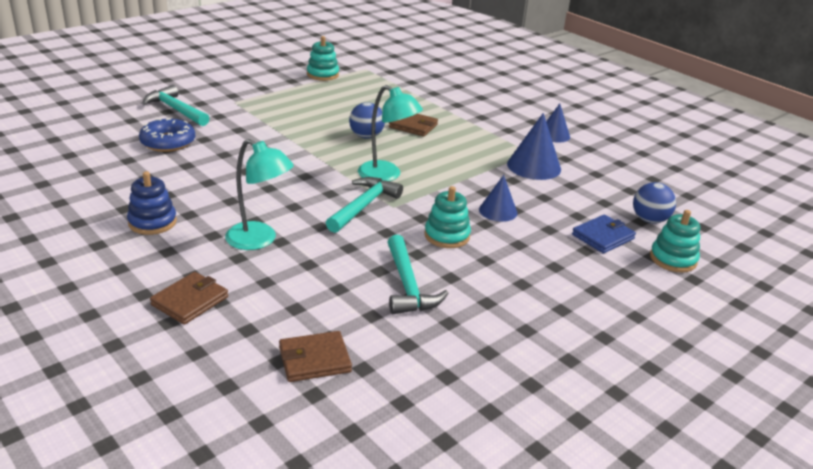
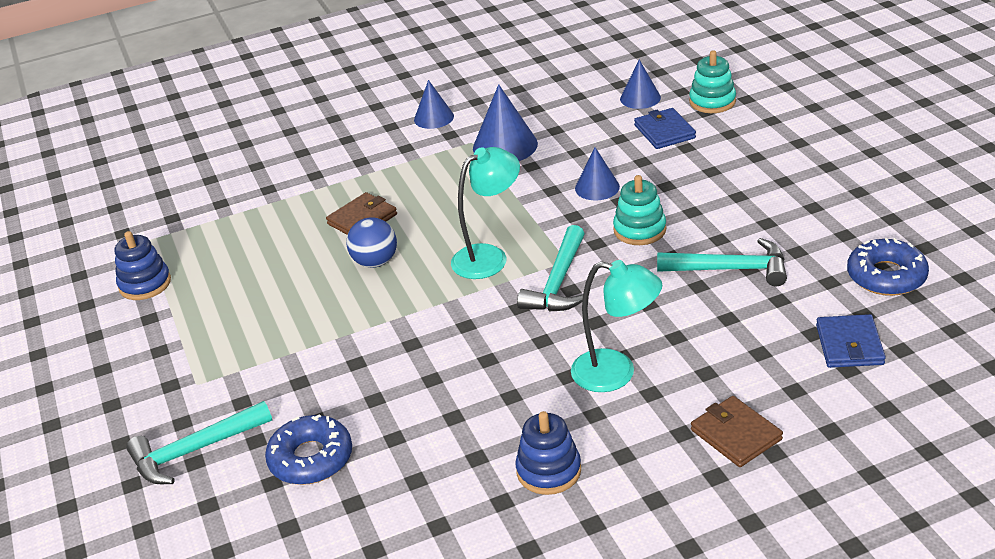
camera: 65 degrees left, 5 degrees up
(259, 240) = (616, 373): turquoise lamp -> turquoise lamp turned 60 degrees clockwise
(314, 359) = (849, 345): brown wallet -> blue wallet
(323, 74) = (145, 284): turquoise stacking toy -> blue stacking toy
(364, 206) = (558, 283): turquoise hammer -> turquoise hammer turned 120 degrees counterclockwise
(428, 382) = (886, 276): none -> blue donut
(649, 220) = (640, 98): blue ball -> blue cone

